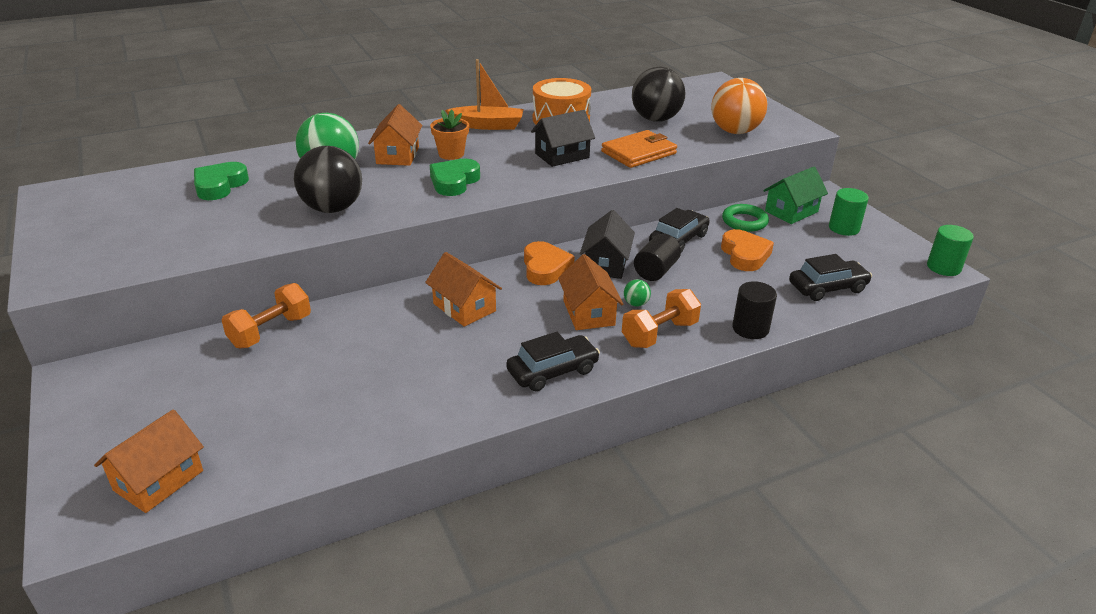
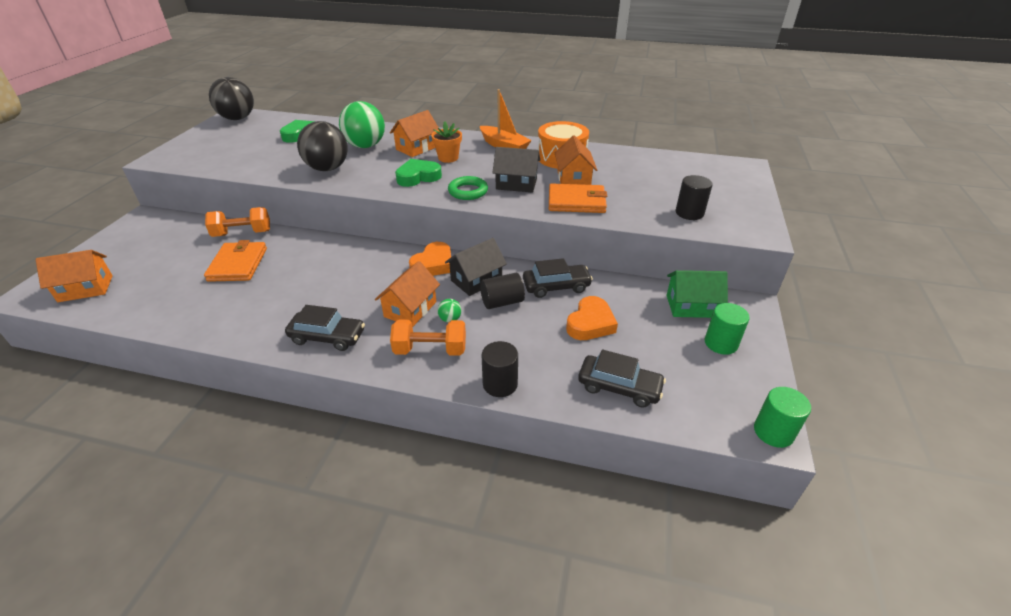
camera: 40 degrees right, 5 degrees up
(328, 361) = (238, 264): none -> orange wallet
(464, 307) = (348, 267): orange house -> orange house (573, 179)
(656, 119) = (636, 180): black ball -> black ball (238, 118)
(735, 131) = (689, 213): orange ball -> black cylinder
(744, 221) = (634, 296): green ring -> green ring (468, 191)

